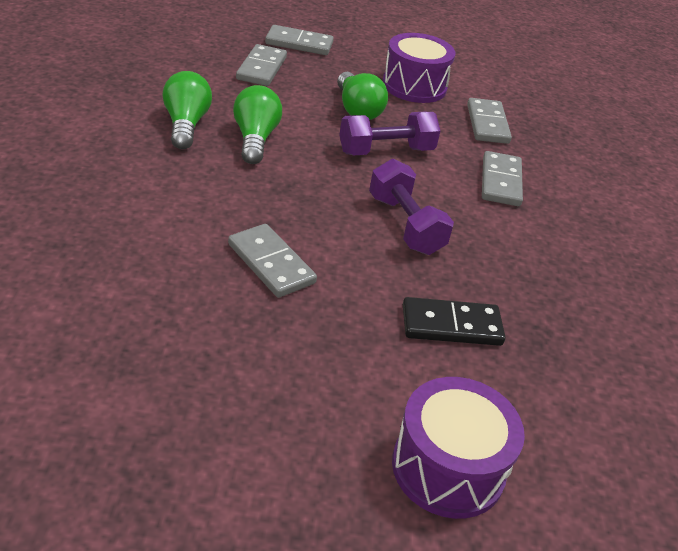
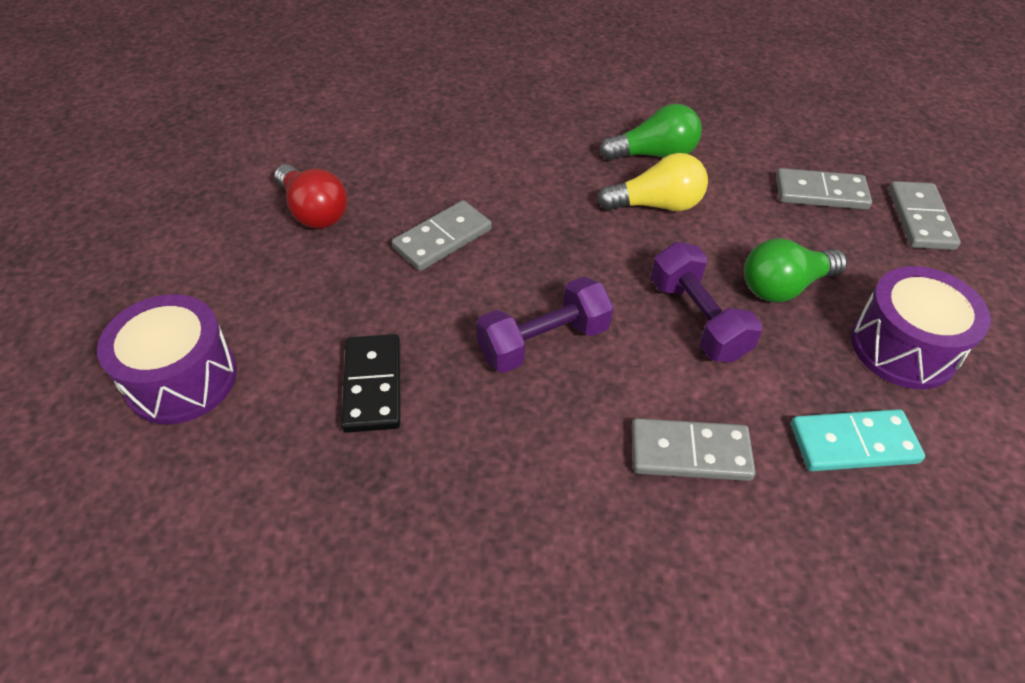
camera: 90 degrees right, 10 degrees up
(202, 357) = (313, 211): none -> red light bulb
(255, 139) = (656, 205): green light bulb -> yellow light bulb
(487, 124) = (853, 443): grey domino -> turquoise domino

